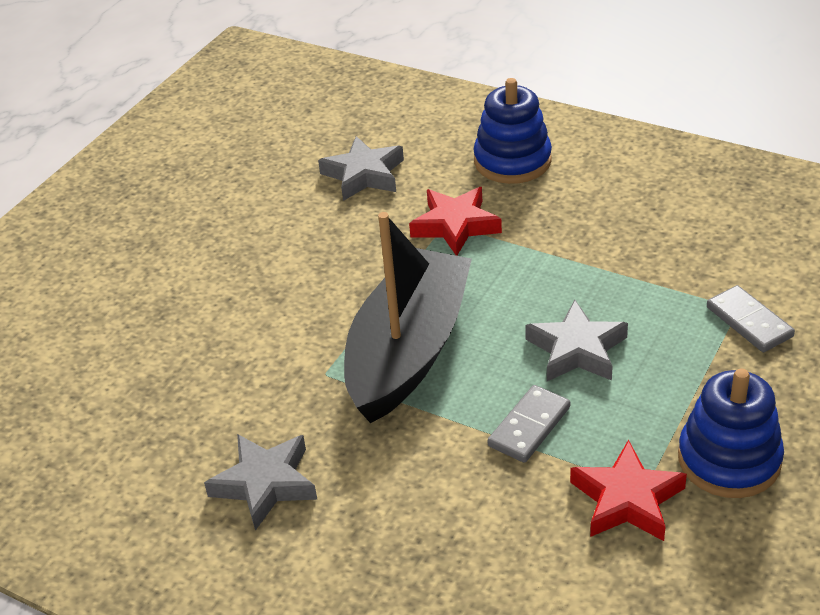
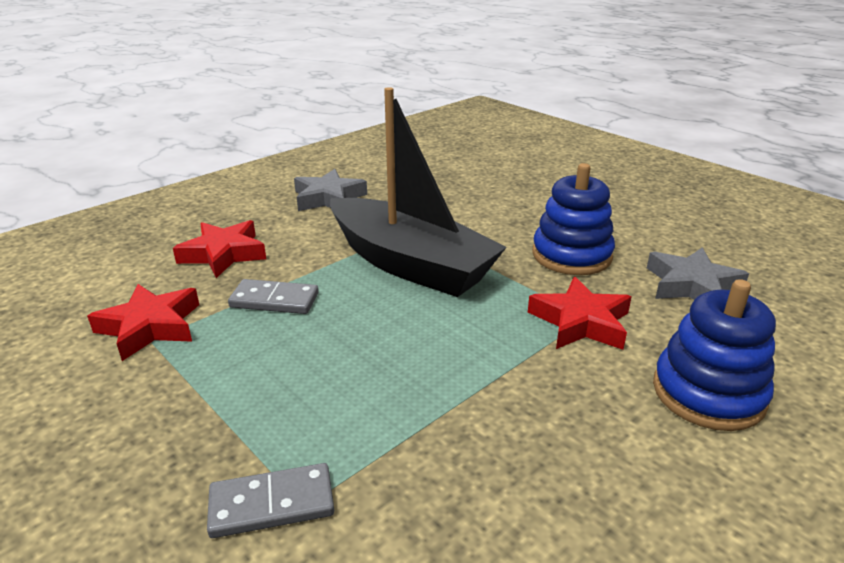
camera: 105 degrees right, 10 degrees down
(461, 518) = (223, 254): none -> red star
(529, 426) = (274, 300): grey domino -> grey domino turned 45 degrees counterclockwise
(576, 350) = (340, 349): grey star -> none
(729, 459) = (115, 400): blue stacking toy -> blue stacking toy (571, 255)

